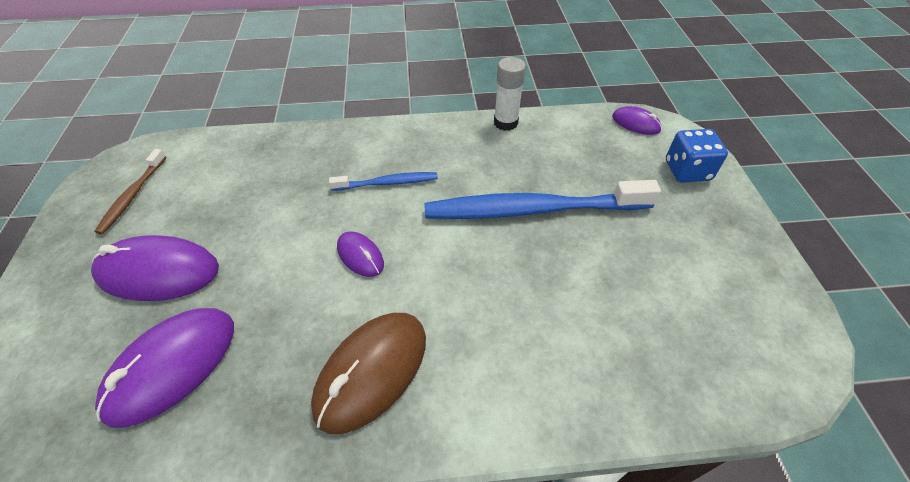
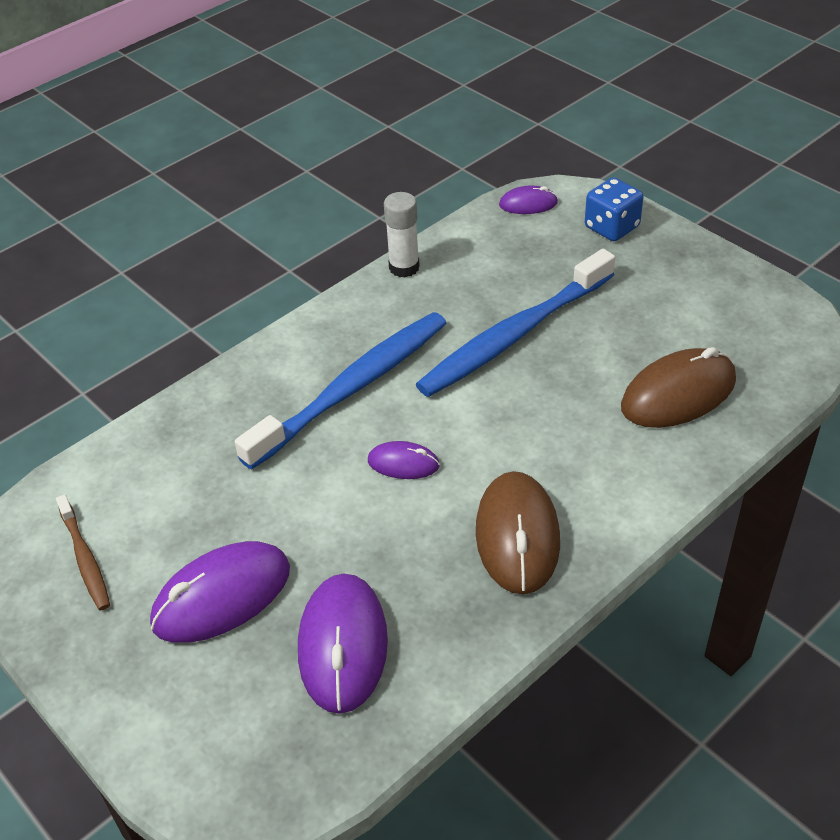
camera: 35 degrees left, 5 degrees down
(387, 183) = (351, 389): blue toothbrush -> blue toothbrush, size x2.05
(620, 339) = (678, 394): none -> brown mouse

